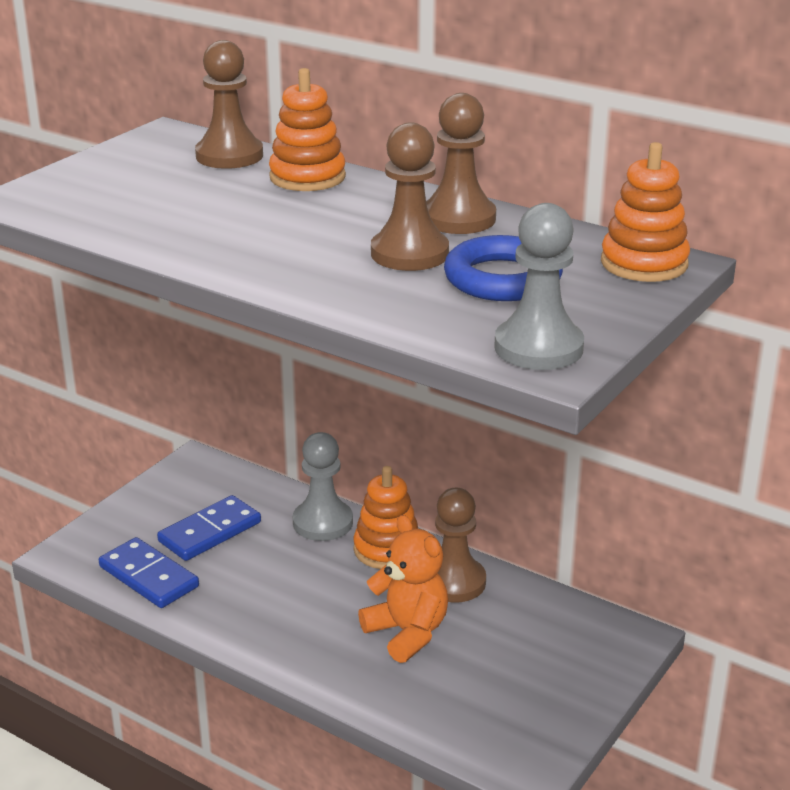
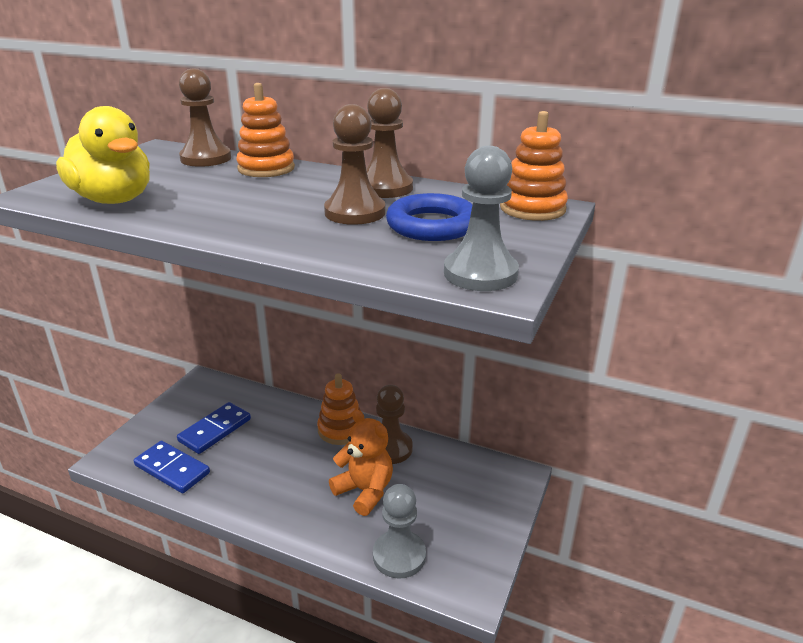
camera: 10 degrees left, 0 degrees up
(113, 215) = (114, 200): none -> yellow duck
(323, 523) = (294, 415): grey pawn -> grey pawn (399, 556)

